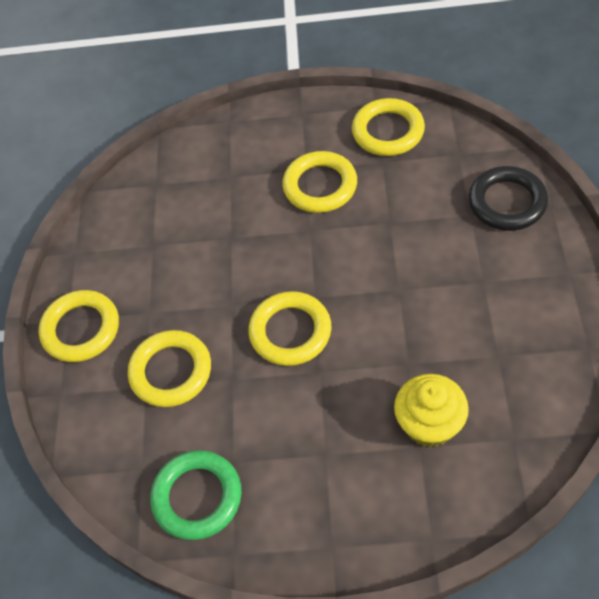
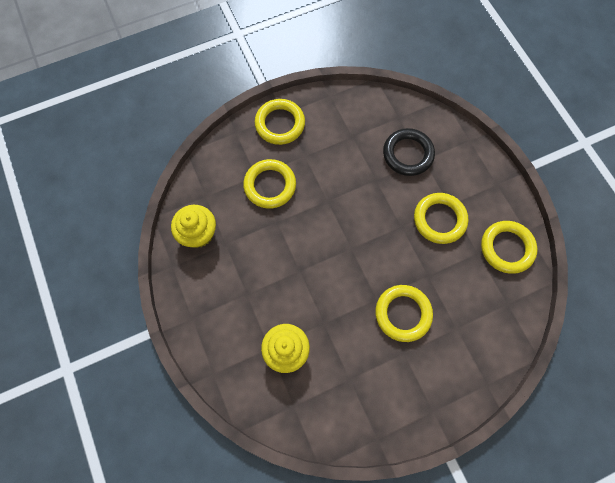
camera: 60 degrees right, 15 degrees up
(197, 497) = (198, 233): green ring -> yellow cupcake
(290, 332) = (321, 243): yellow ring -> yellow ring (403, 313)
(507, 202) = (477, 351): black ring -> black ring (407, 154)

